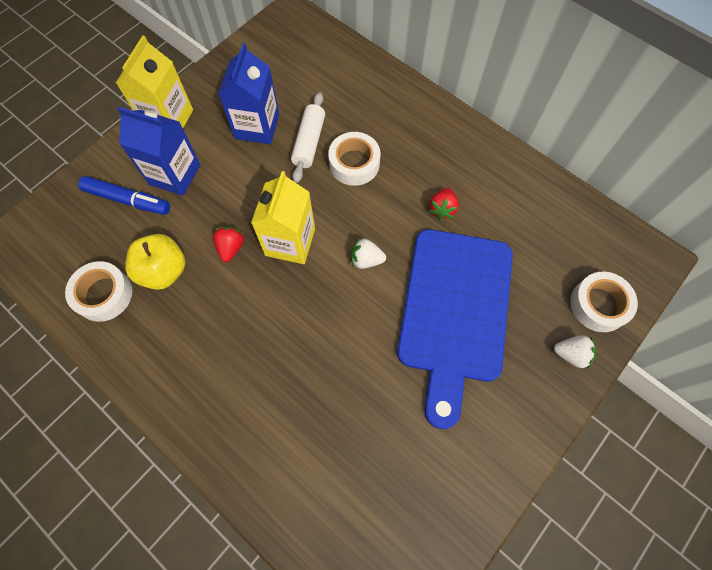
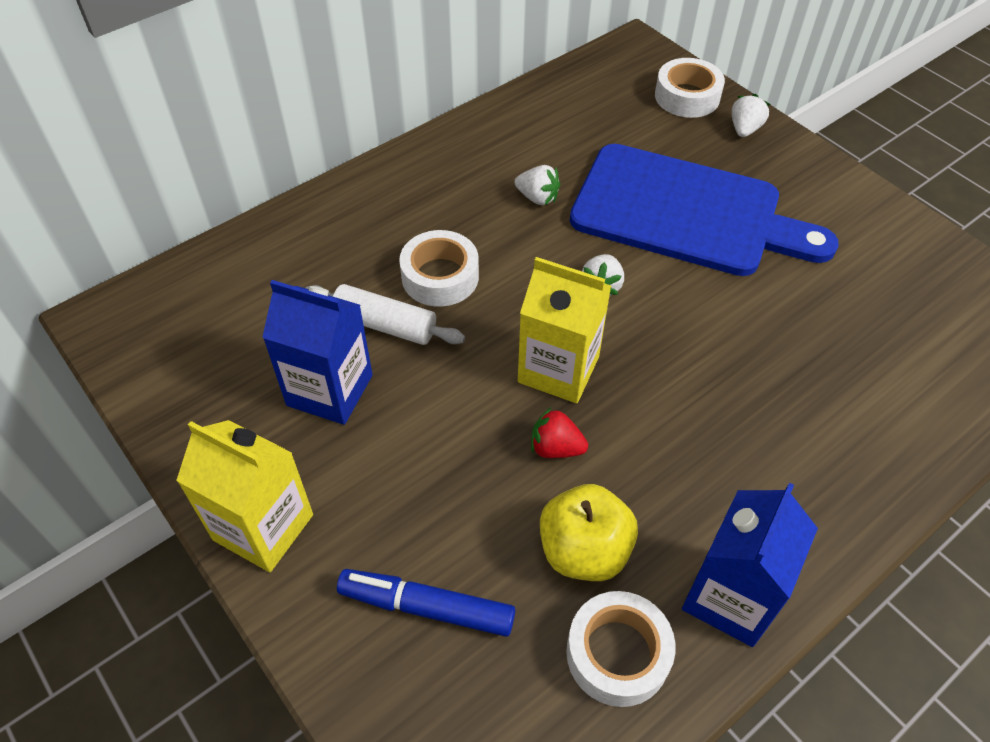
camera: 80 degrees left, 15 degrees down
(128, 200) = (427, 607): blue marker -> blue marker turned 105 degrees counterclockwise
(174, 174) = (392, 523): blue carton -> blue carton (730, 597)
(442, 209) = (537, 198): red strawberry -> white strawberry

